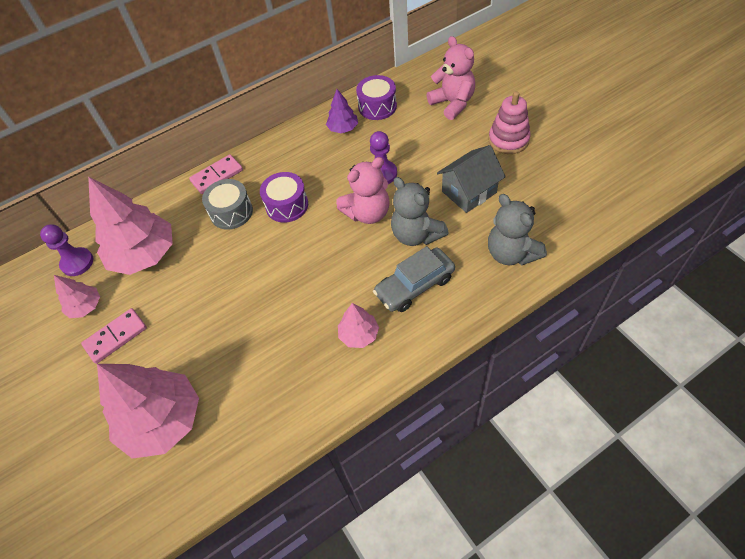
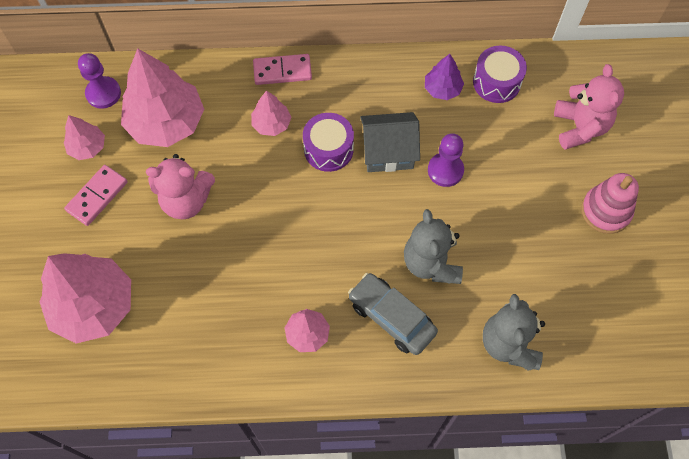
camera: 25 degrees right, 10 degrees up
(116, 337) = (97, 196): pink domino -> pink domino turned 45 degrees counterclockwise
(231, 212) = (271, 124): grey drum -> pink tree
(368, 213) = (400, 208): pink teddy bear -> pink teddy bear (186, 201)
(414, 285) = (391, 317): grey car -> grey car turned 45 degrees clockwise
(469, 192) = (518, 248): grey house -> grey house (388, 152)

